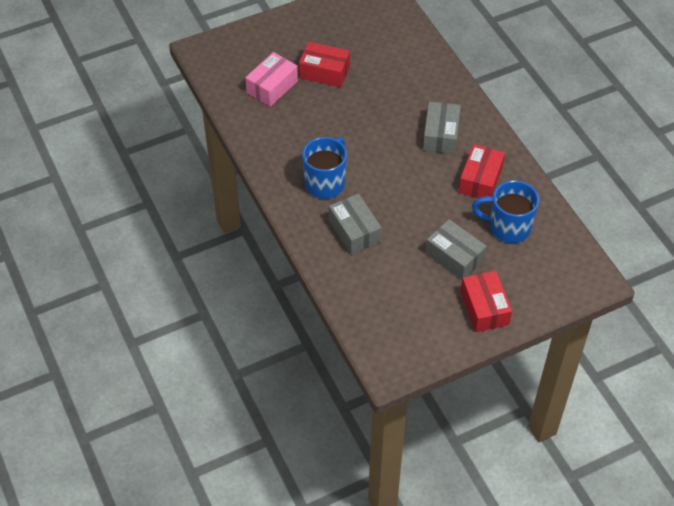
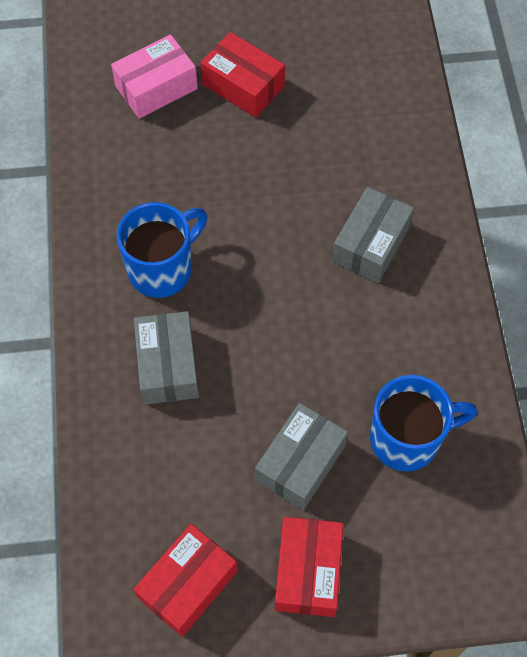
camera: 20 degrees right, 10 degrees up
(454, 257) = (300, 463): grey box -> grey box turned 60 degrees clockwise
(480, 180) = (399, 341): red box -> red box (188, 584)
(508, 227) = (407, 439): blue mug -> blue mug turned 135 degrees clockwise

